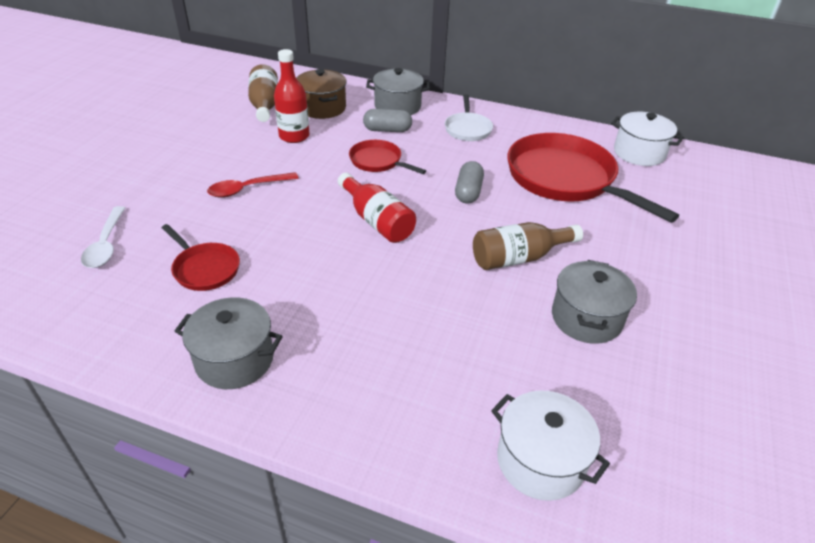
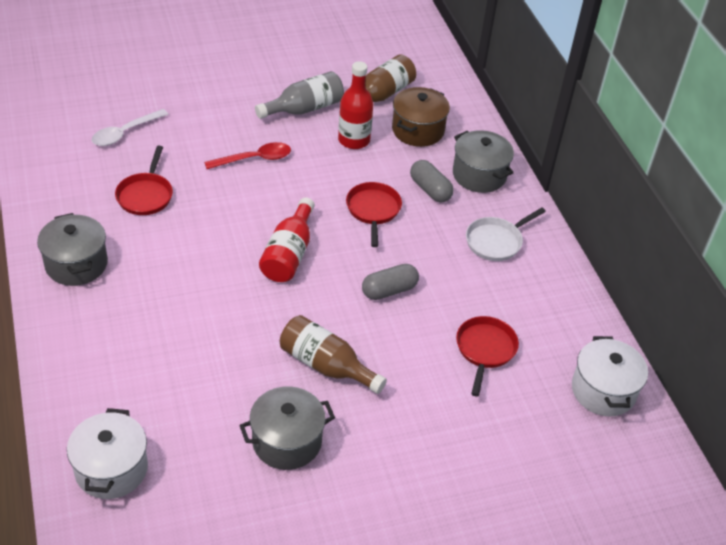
camera: 50 degrees right, 5 degrees up
(228, 141) = (304, 109): none -> grey bottle
(247, 189) = (254, 159): red spoon -> red spoon turned 135 degrees clockwise
(566, 179) = (485, 350): red pan -> red pan, size x0.49

